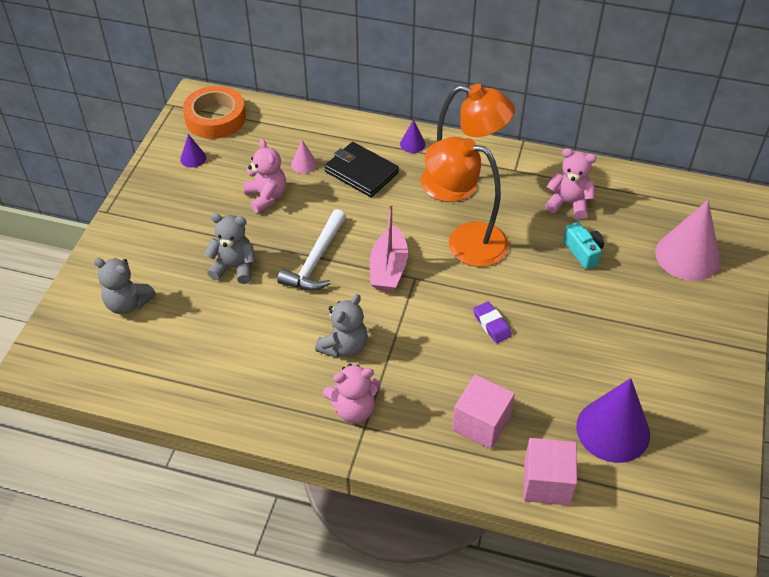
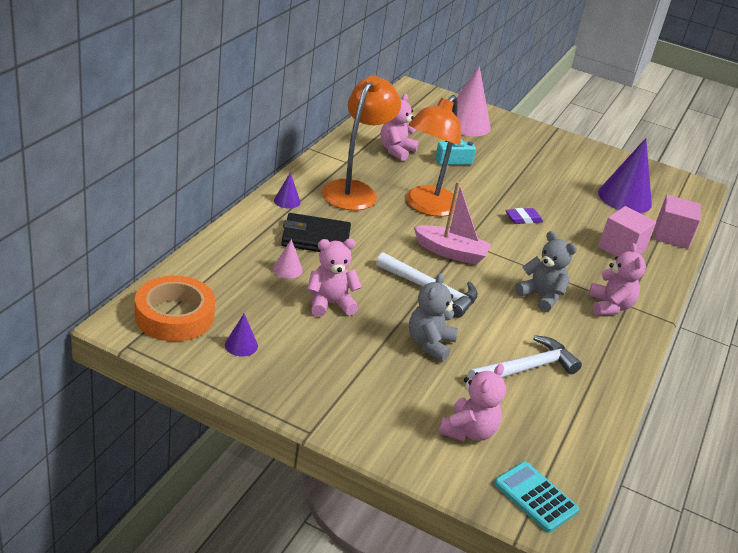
camera: 85 degrees left, 15 degrees down
(60, 352) = (535, 497): none -> turquoise calculator
(128, 303) = (468, 431): grey teddy bear -> pink teddy bear
(222, 339) = (526, 368): none -> white hammer
(361, 172) = (315, 238): black wallet -> black wallet turned 45 degrees clockwise

